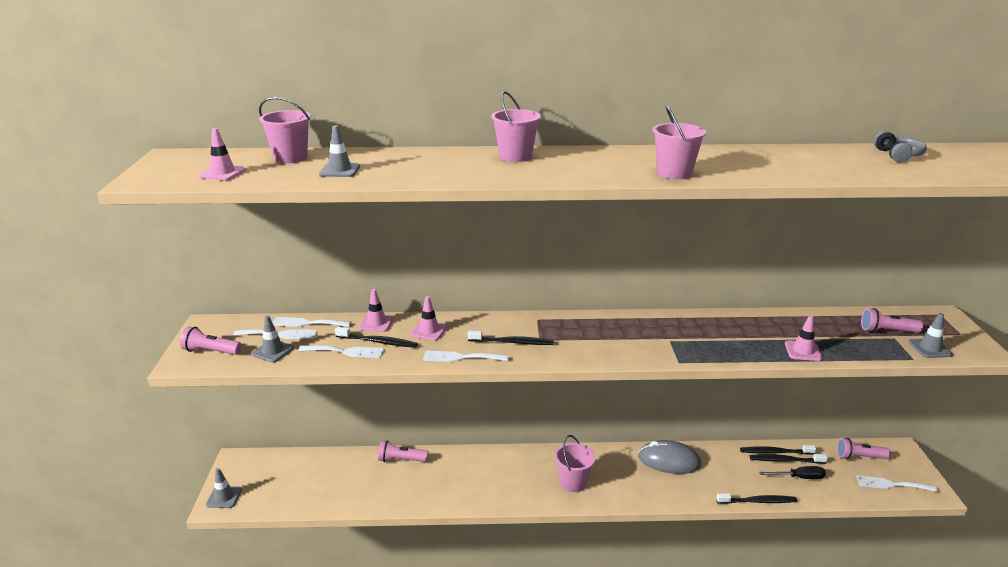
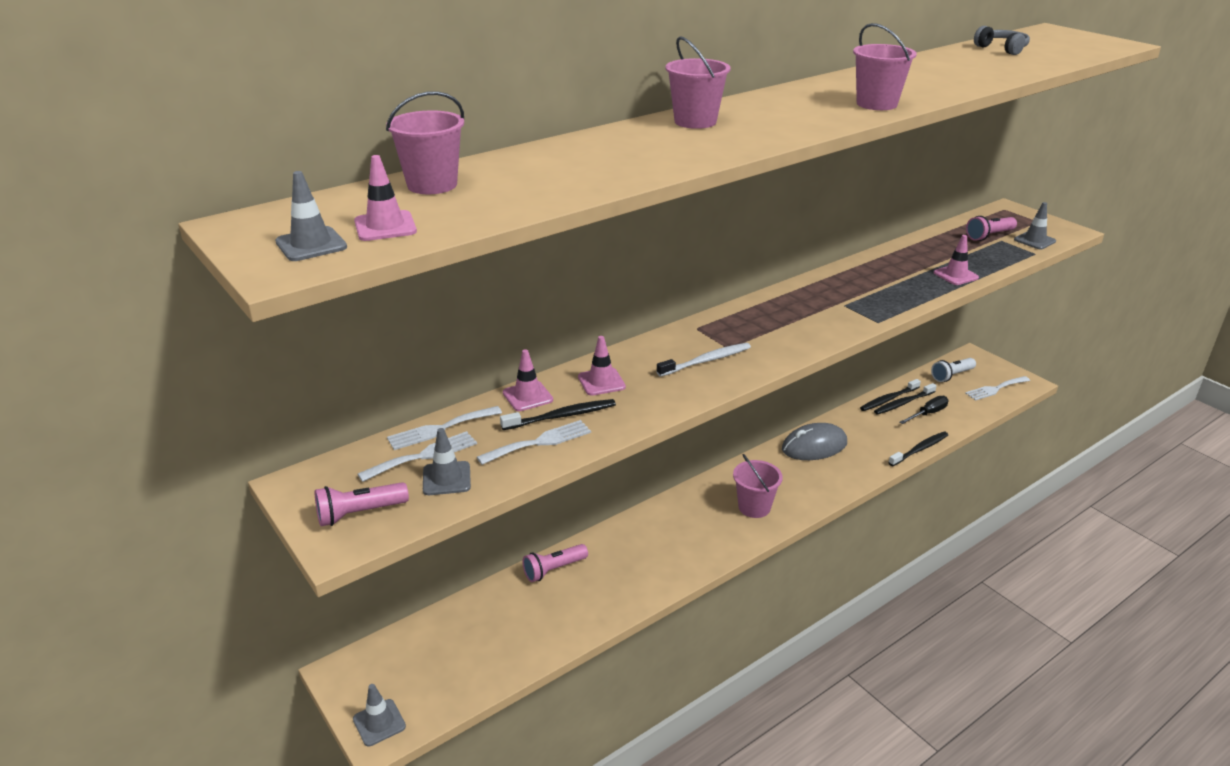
camera: 35 degrees left, 5 degrees up
(340, 170) = (536, 184): grey traffic cone -> grey traffic cone (311, 245)
(461, 357) = (678, 396): white fork -> none
(513, 342) = (707, 361): black toothbrush -> white toothbrush
(859, 457) = (951, 376): pink flashlight -> white flashlight

